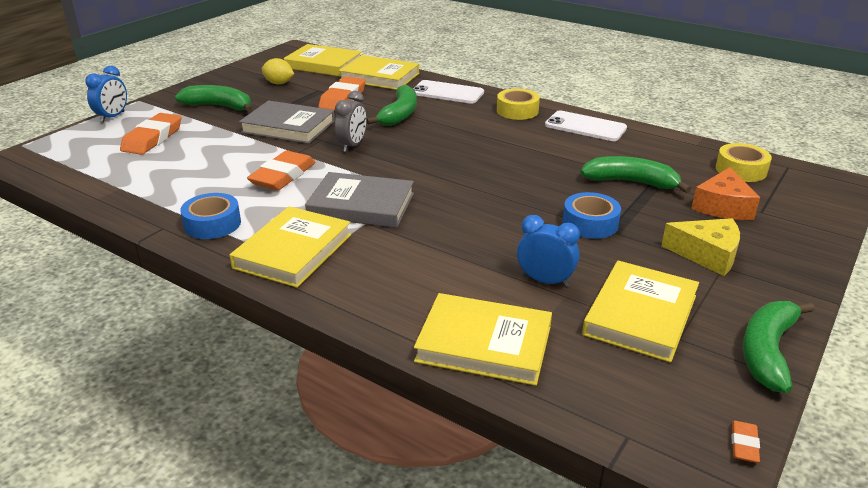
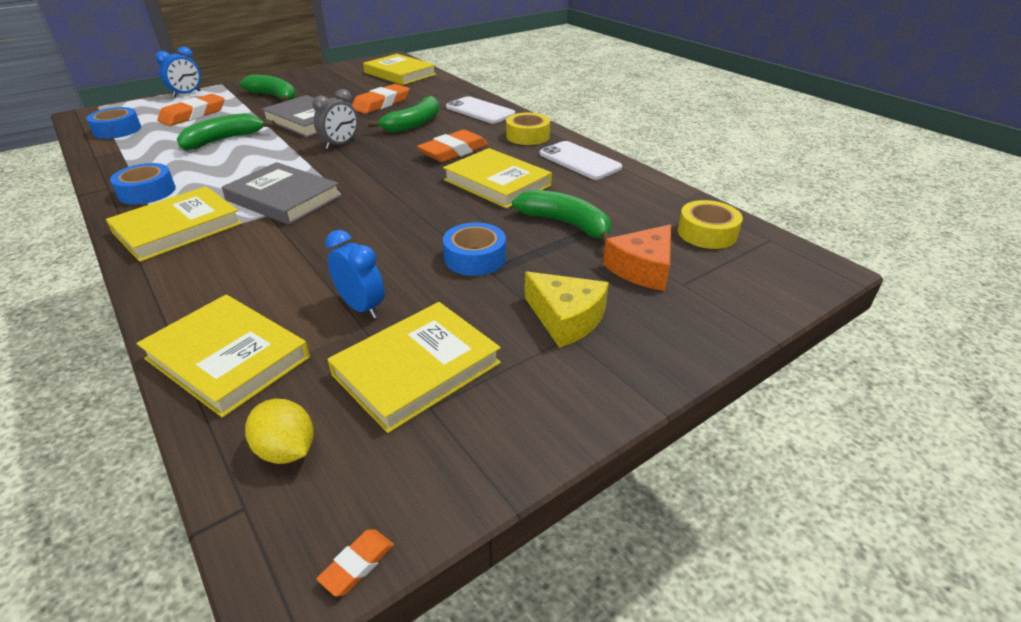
camera: 20 degrees right, 5 degrees up
(86, 168) = (117, 130): none -> blue tape
(279, 83) = (344, 84): yellow lemon -> yellow lemon (286, 450)
(283, 176) = (252, 161): orange eraser -> orange eraser (453, 151)
(379, 77) = (435, 89): yellow book -> yellow book (497, 183)
(768, 351) = (514, 453): green banana -> green banana (223, 140)

